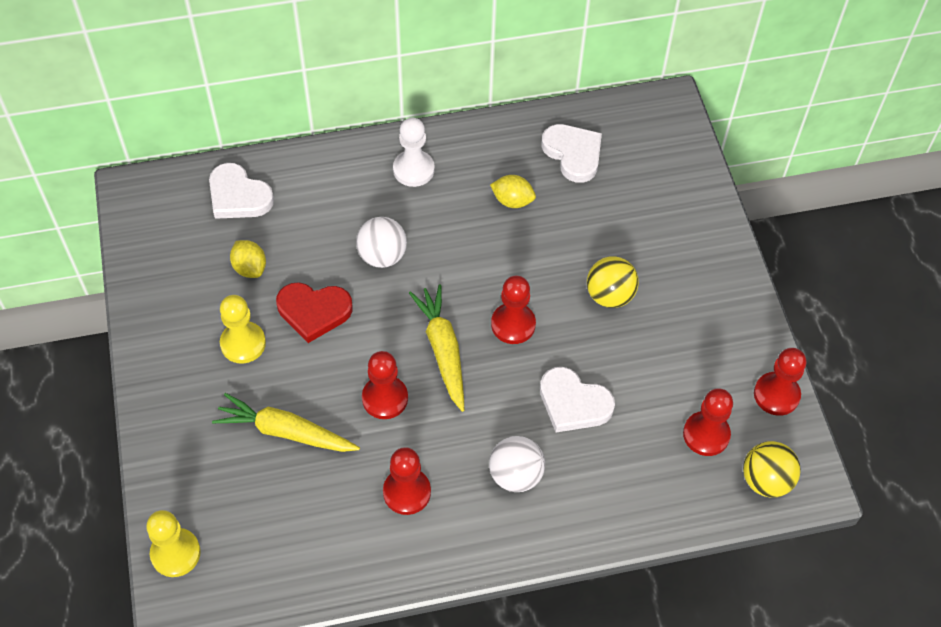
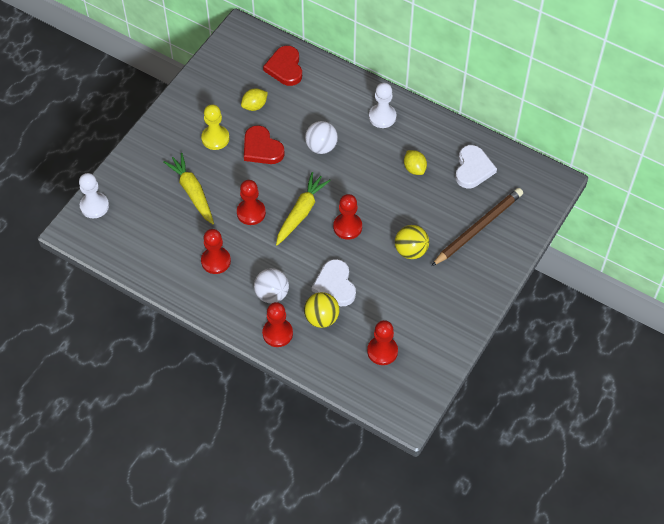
camera: 45 degrees right, 0 degrees up
(175, 553) = (94, 206): yellow pawn -> white pawn
(238, 196) = (285, 68): white heart -> red heart
(250, 268) = (254, 106): yellow lemon -> yellow lemon turned 45 degrees clockwise
(649, 213) = (478, 228): none -> brown pencil
(766, 480) = (387, 395): yellow ball -> yellow ball (321, 318)
(776, 395) = (439, 363): red pawn -> red pawn (277, 333)

